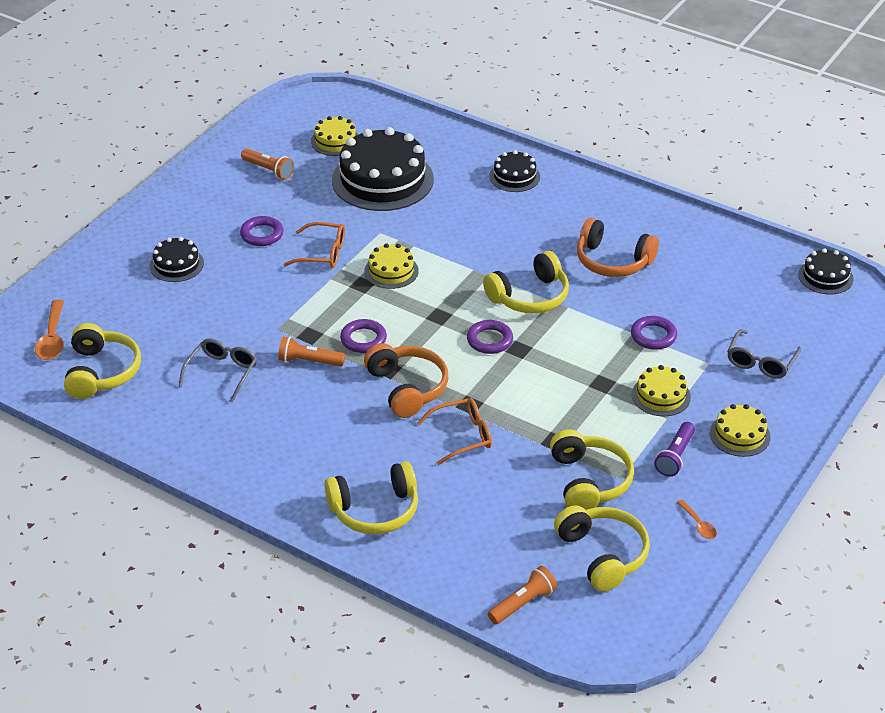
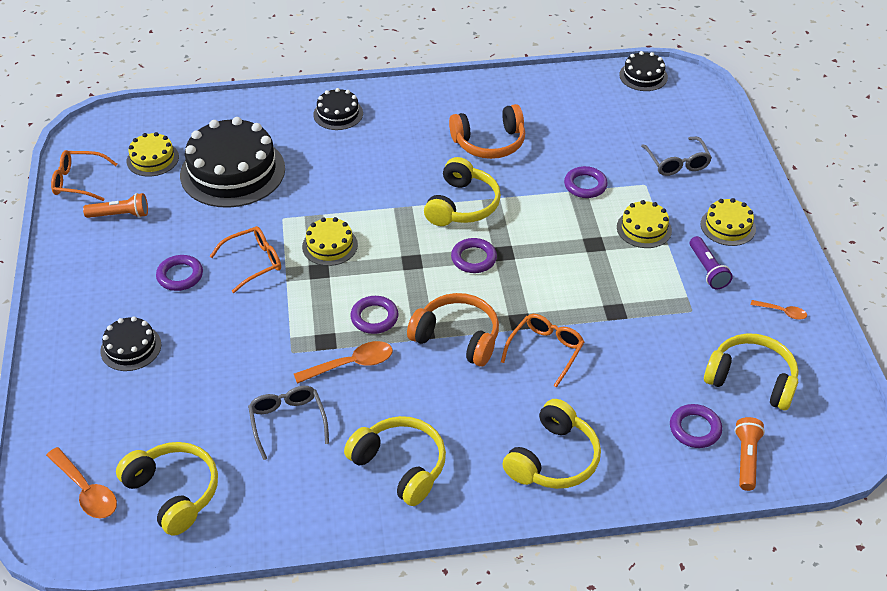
camera: 40 degrees left, 5 degrees up
(266, 131) = (78, 181): none -> orange glasses
(309, 361) = (351, 364): orange flashlight -> orange spoon
(509, 558) = (695, 429): none -> purple ring
(589, 481) = (675, 327): yellow headphones -> yellow headphones (400, 466)

